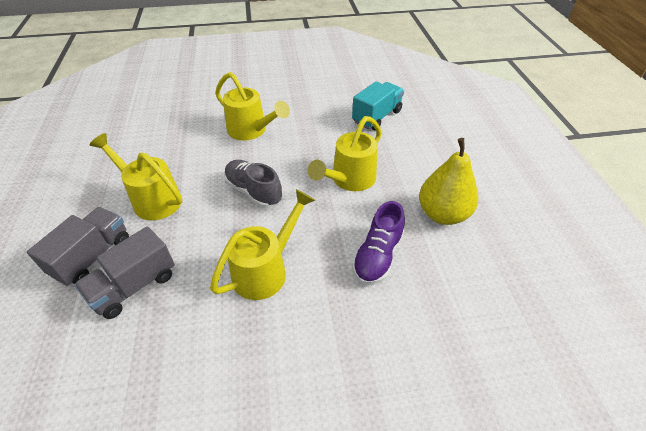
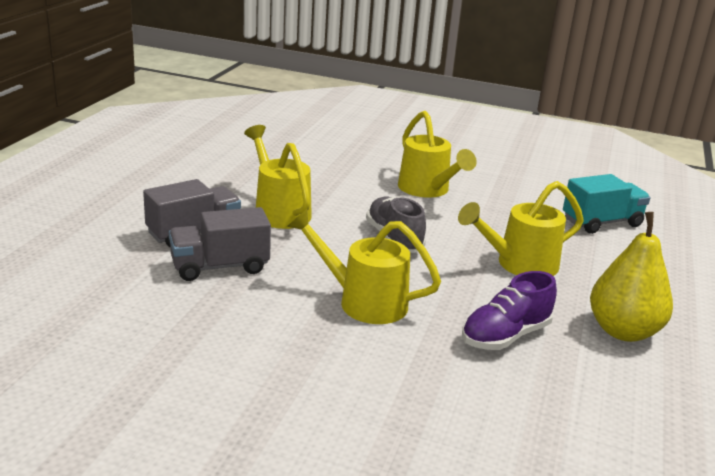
camera: 25 degrees right, 20 degrees down
(265, 270) = (363, 301): yellow watering can -> yellow watering can turned 135 degrees counterclockwise

